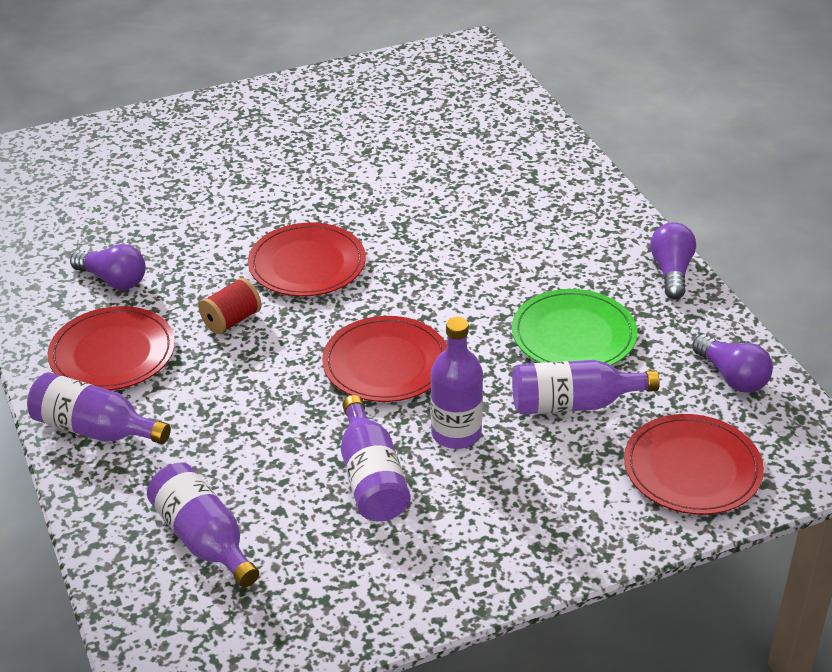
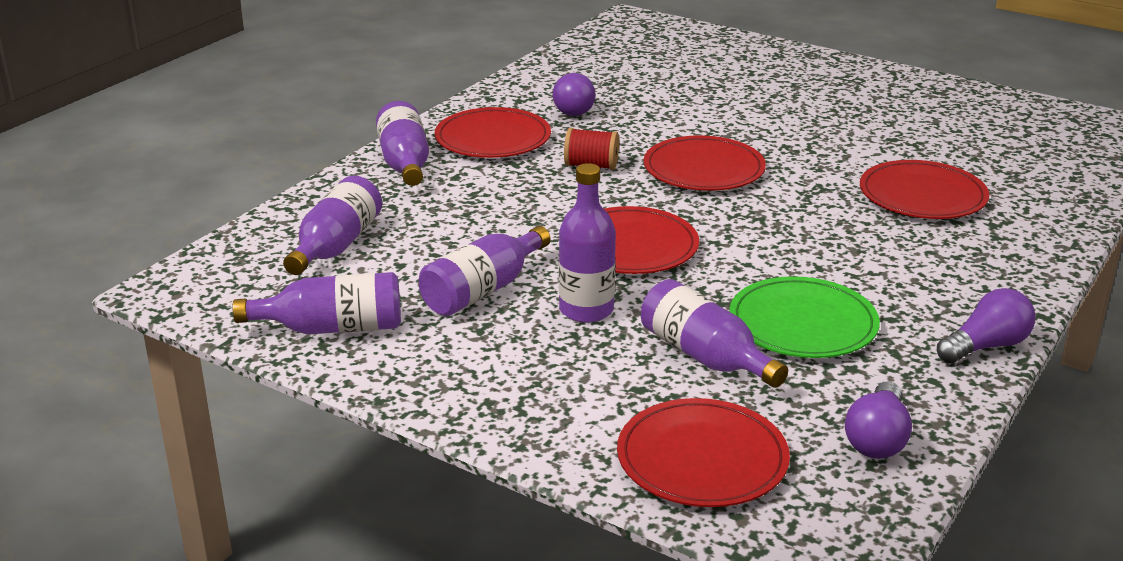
camera: 55 degrees right, 10 degrees down
(344, 597) = (332, 328): none -> purple bottle
(462, 185) = (922, 195): none -> red plate

